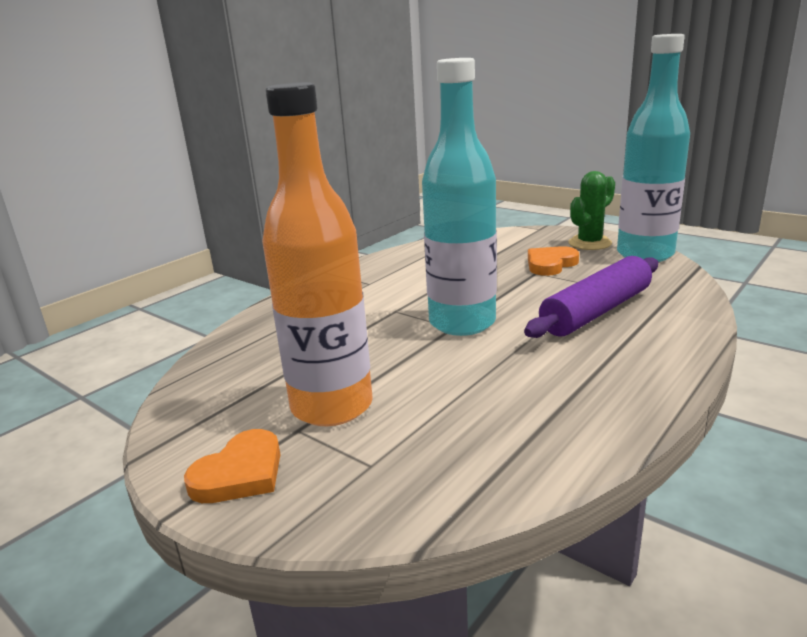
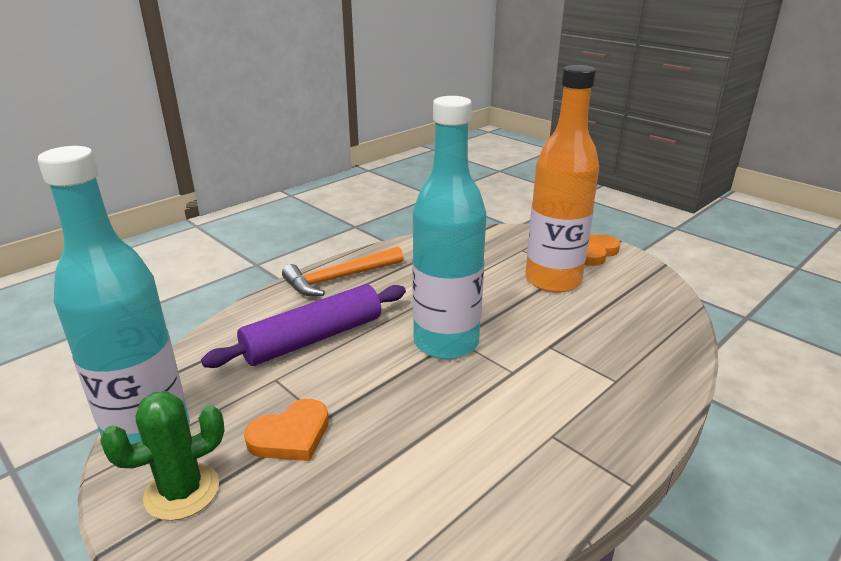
camera: 175 degrees left, 5 degrees up
(639, 374) = (339, 278): none -> orange hammer

